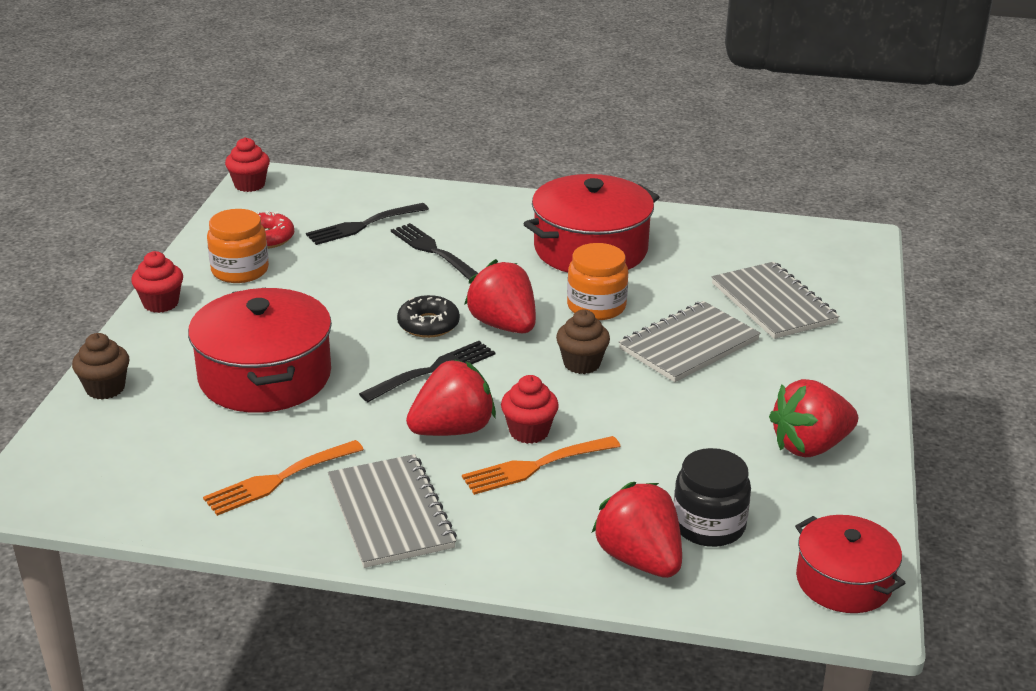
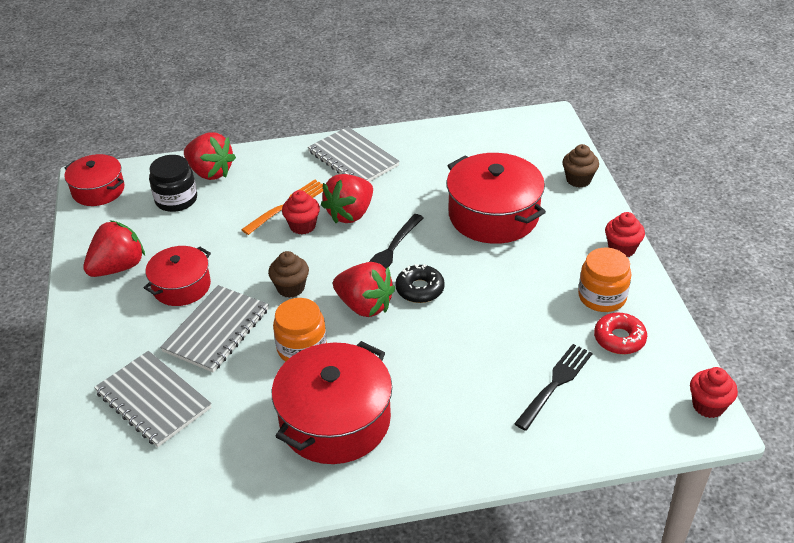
camera: 160 degrees right, 10 degrees up
(279, 479) = (426, 159): orange fork -> none
(433, 251) = (470, 370): black fork -> none
(723, 400) = (181, 286): none -> red pot

